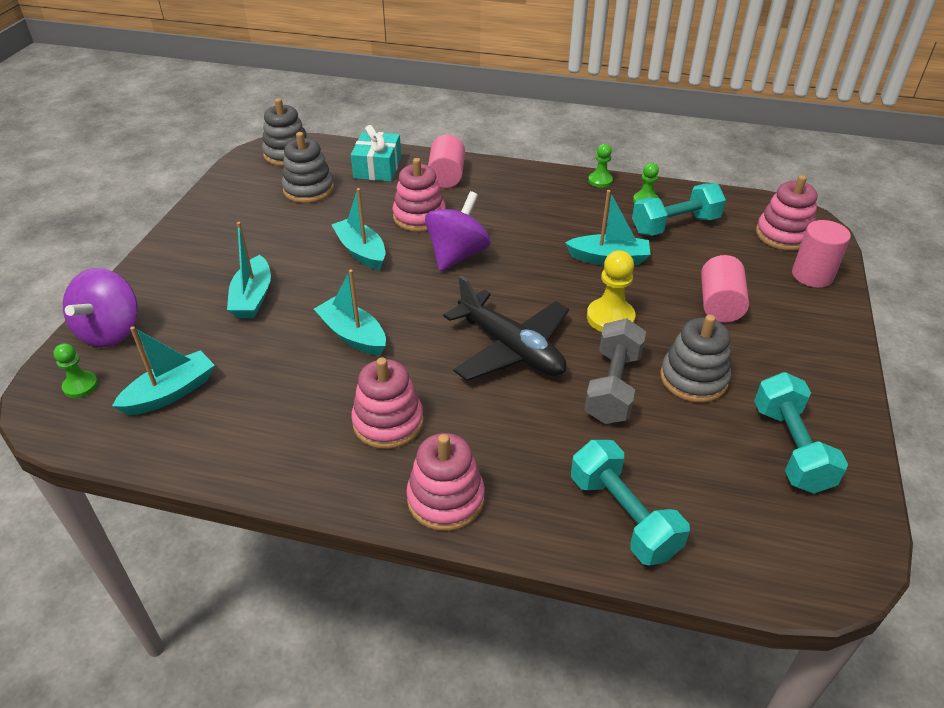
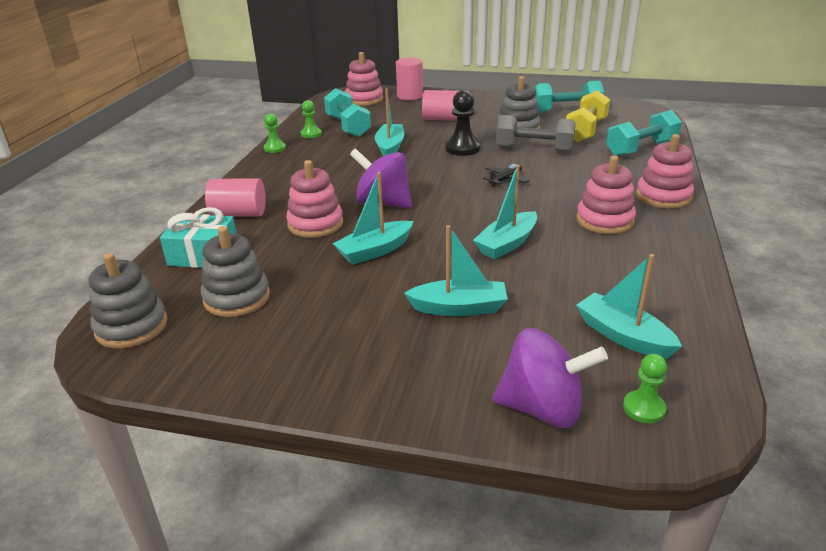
camera: 90 degrees left, 10 degrees down
(511, 349) = (505, 179): black plane -> black plane, size x0.45
(610, 318) = (462, 148): yellow pawn -> black pawn
(697, 458) = (585, 130): none -> yellow dumbbell

